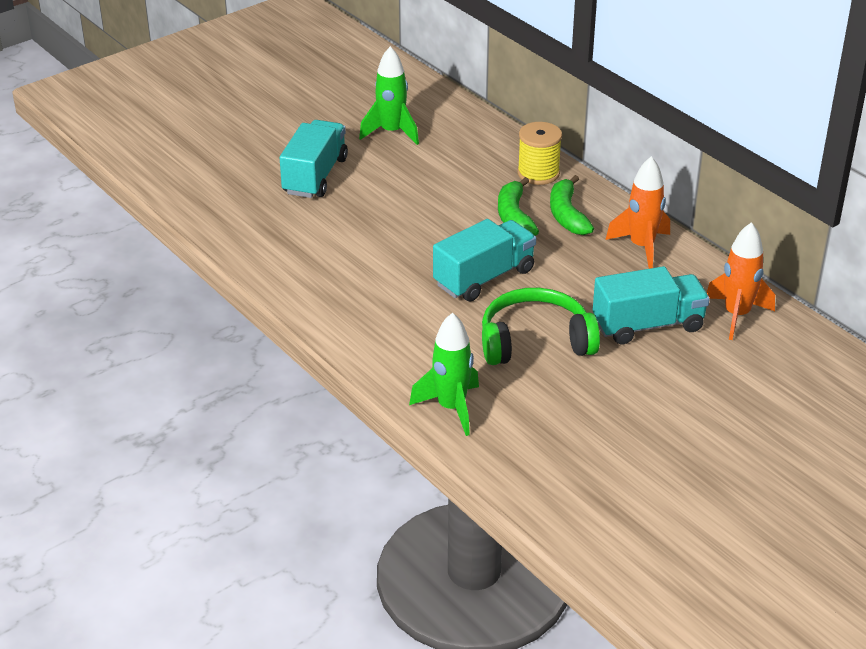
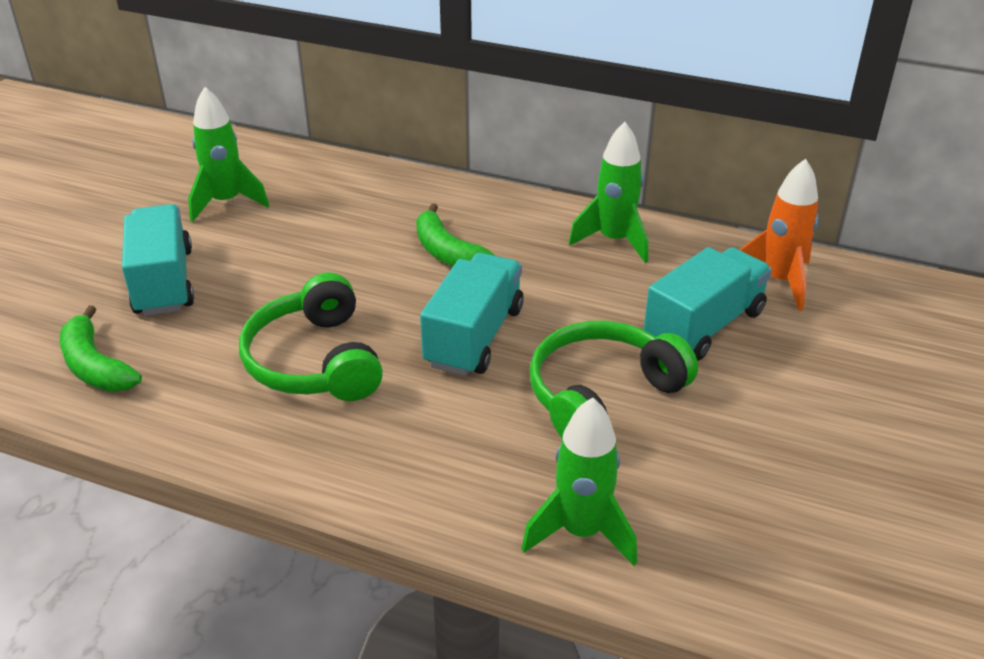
camera: 30 degrees left, 0 degrees up
(372, 257) = (314, 361): none -> green headphones
(538, 173) = (433, 197): yellow spool -> none
(567, 215) = (504, 232): green banana -> green banana (95, 366)
(641, 247) = (614, 241): orange rocket -> green rocket

